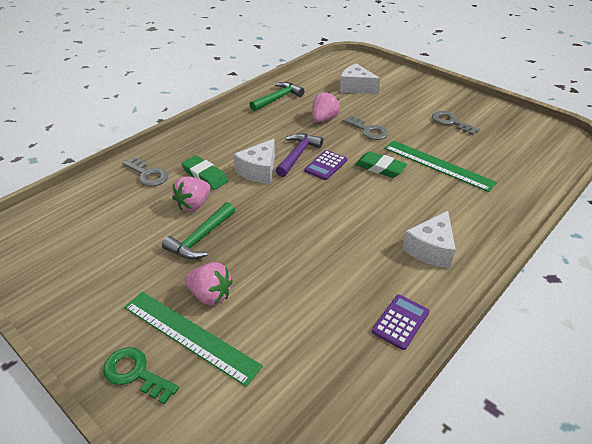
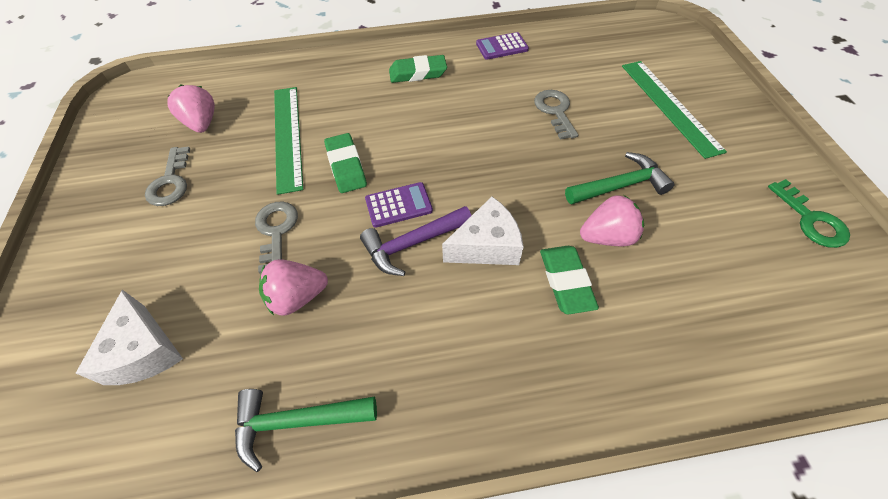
camera: 140 degrees left, 15 degrees up
(135, 373) = (723, 101): green key -> green key (810, 219)
(148, 175) = (654, 338): grey key -> grey key (555, 111)
(210, 295) = (637, 126): pink strawberry -> pink strawberry (202, 123)
(431, 249) = (418, 73): white cheese -> green eraser

